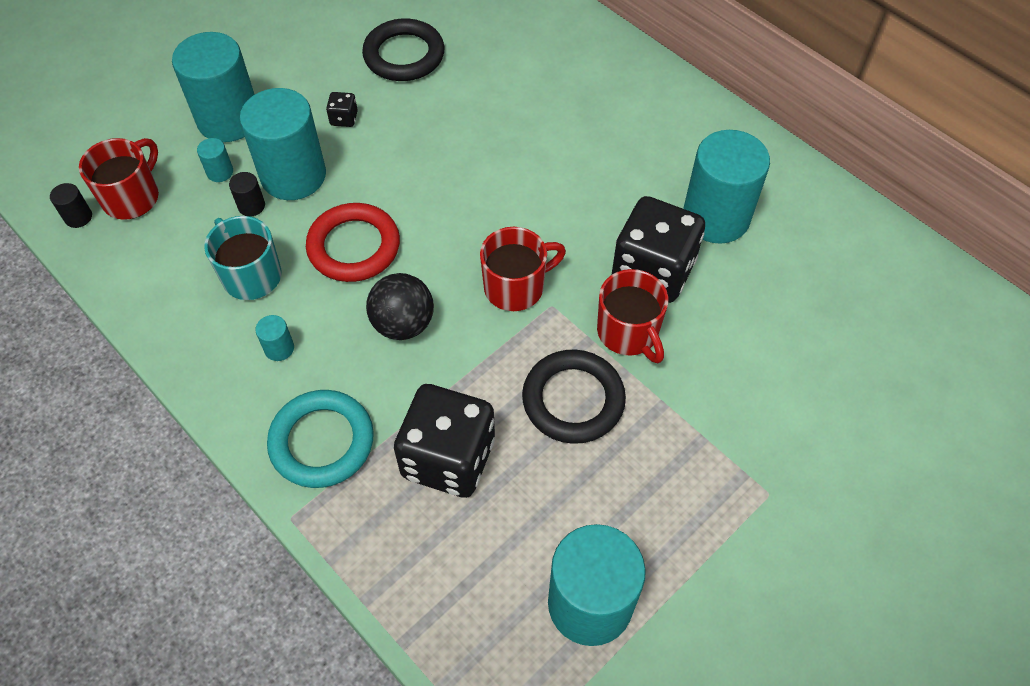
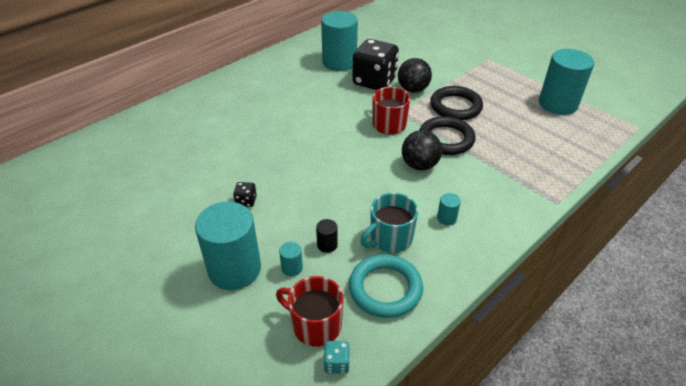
camera: 90 degrees left, 15 degrees down
(78, 217) = (337, 363): black cylinder -> turquoise dice
(293, 176) = (299, 224): turquoise cylinder -> none
(322, 442) = (506, 194): turquoise ring -> turquoise ring (385, 288)
(354, 247) = (363, 189): red ring -> none
(404, 55) = (188, 174): black ring -> black ring (446, 139)
(448, 458) = (501, 146): black dice -> none
(628, 332) = (413, 89): red mug -> black ball

